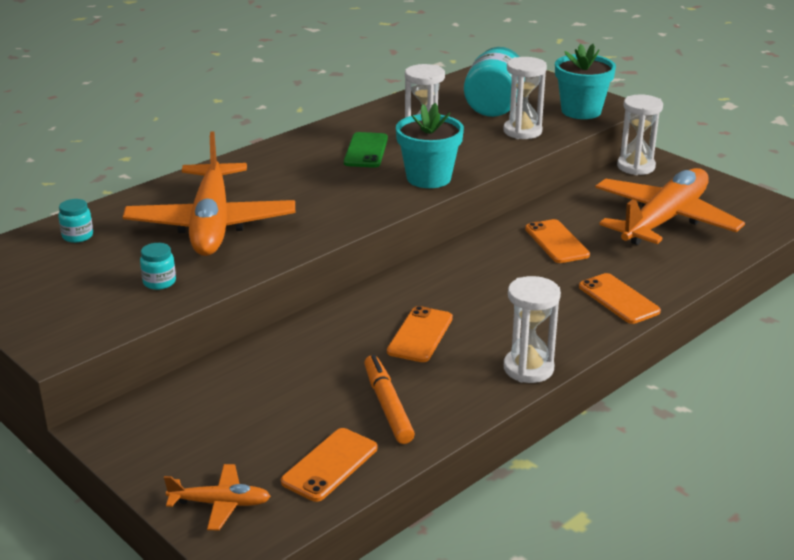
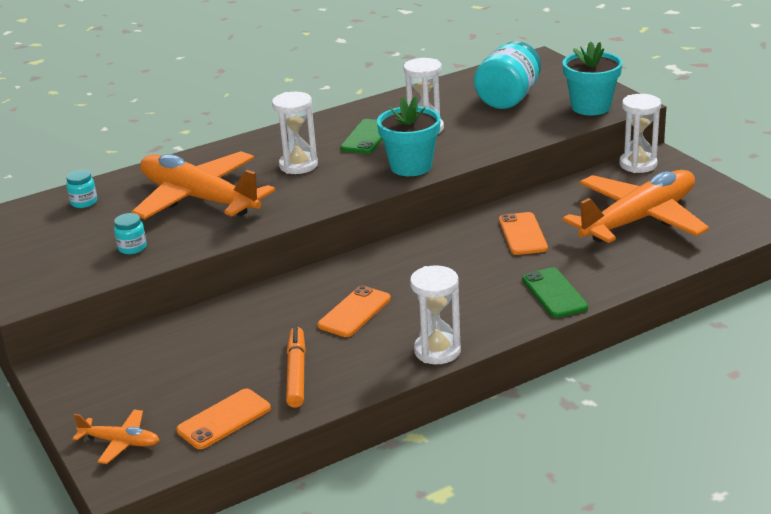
camera: 15 degrees right, 0 degrees up
(211, 224) = (199, 199): orange plane -> orange plane turned 120 degrees clockwise
(522, 131) = (522, 125): white hourglass -> white hourglass (298, 165)
(618, 299) = (554, 293): orange phone -> green phone

